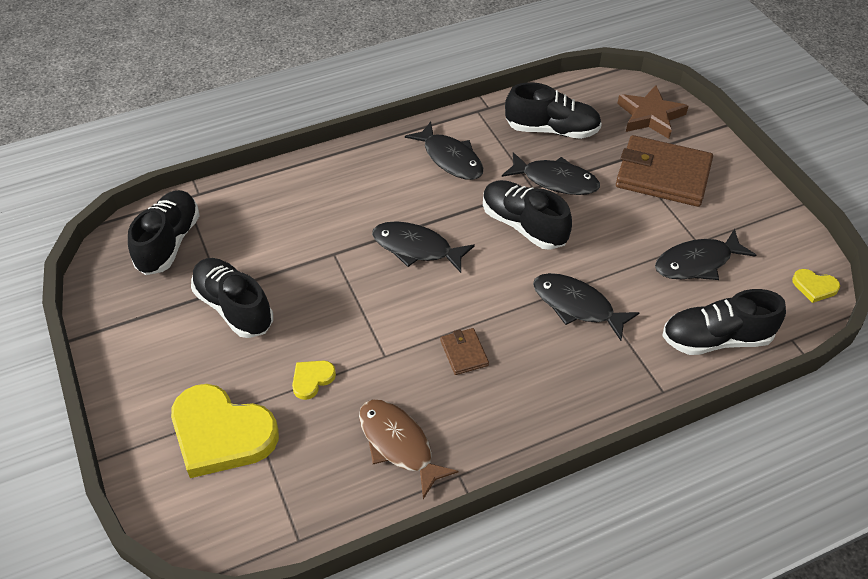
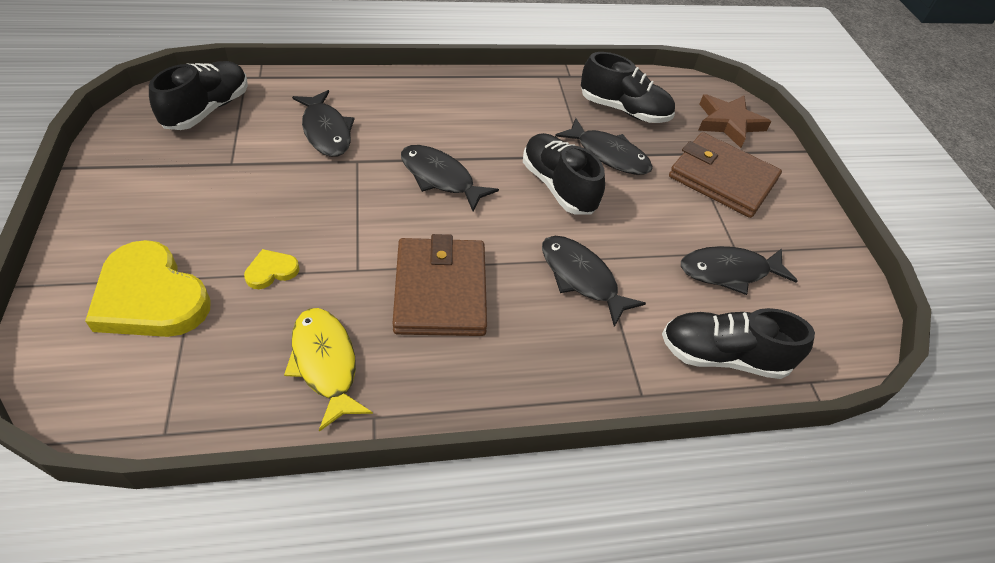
camera: 10 degrees right, 0 degrees up
(234, 307) = (234, 182): black shoe -> none
(398, 444) = (325, 363): brown fish -> yellow fish
(450, 158) = (512, 109): black fish -> black fish (326, 131)
(464, 353) = (440, 290): brown wallet -> brown wallet, size x2.20
(814, 287) = (854, 333): yellow heart -> none

